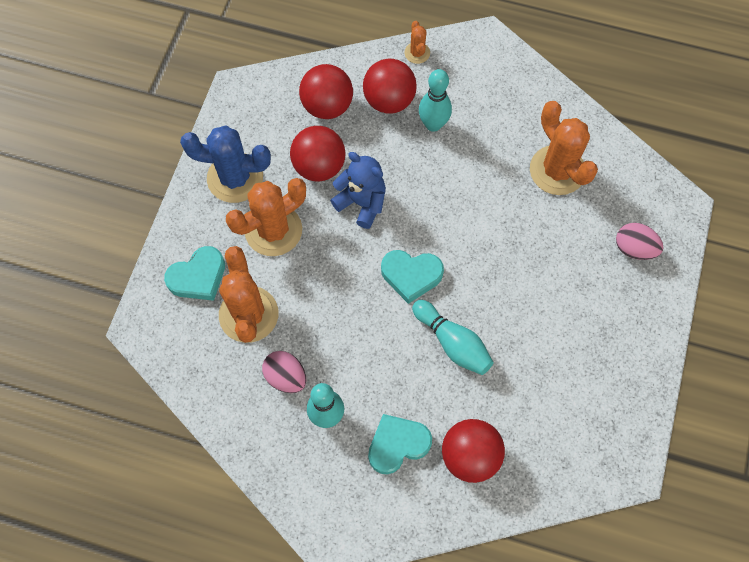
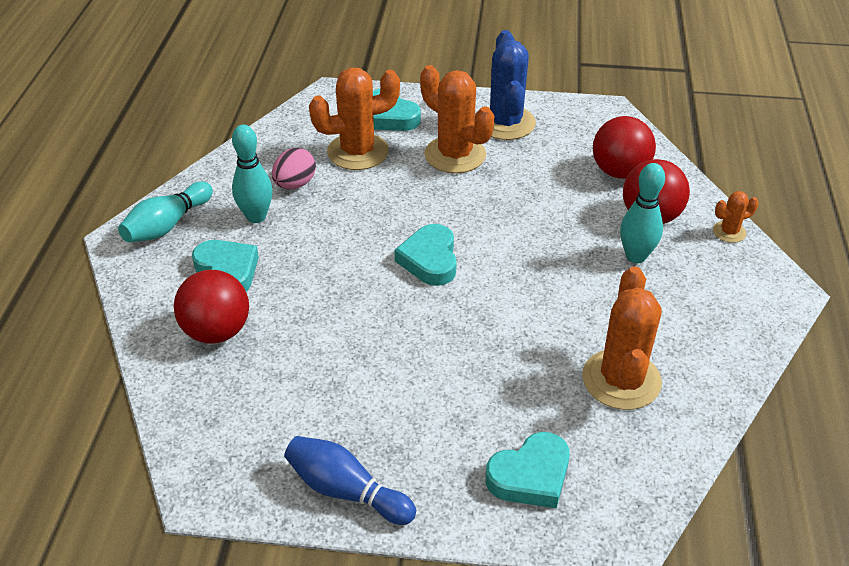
camera: 80 degrees right, 25 degrees down
(319, 166) = (541, 175): red ball -> none
(362, 203) = (508, 211): blue teddy bear -> none
(452, 343) = (353, 303): turquoise bowling pin -> turquoise bowling pin (167, 225)
(557, 170) = (621, 380): orange cactus -> orange cactus turned 45 degrees counterclockwise
(634, 248) = (530, 476): pink egg -> turquoise heart
(637, 369) = (346, 491): none -> blue bowling pin

